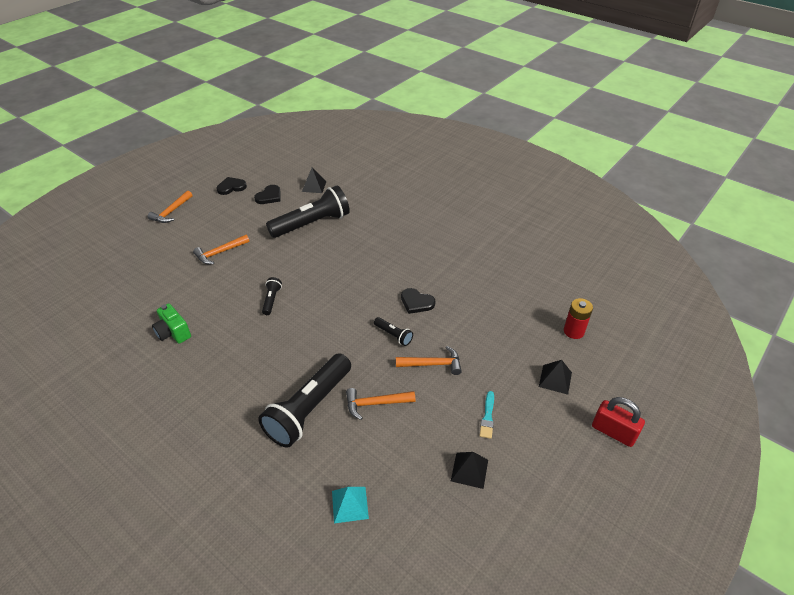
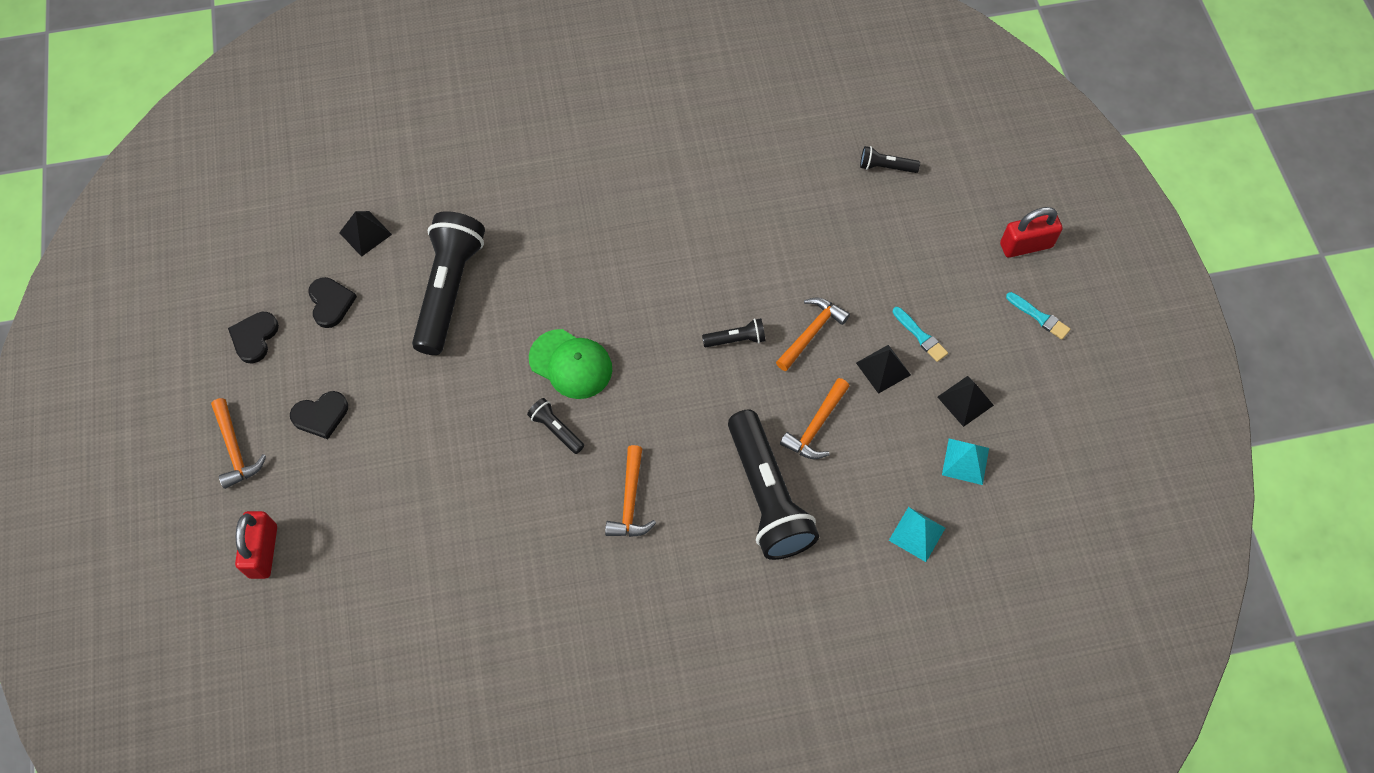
camera: 50 degrees left, 20 degrees up
(125, 247) = (263, 551): none -> red padlock
(173, 333) = (511, 575): green camera -> none
(220, 253) = (400, 437): orange hammer -> orange hammer (630, 501)
(314, 283) = (571, 364): none -> green cap
(416, 302) = (707, 279): black heart -> black heart (321, 415)
(427, 499) = (965, 461): none -> turquoise pyramid
(555, 379) = (928, 238): black pyramid -> black pyramid (883, 368)
(573, 331) = (885, 167): red battery -> black flashlight
(574, 473) = (1039, 317): none -> turquoise brush

